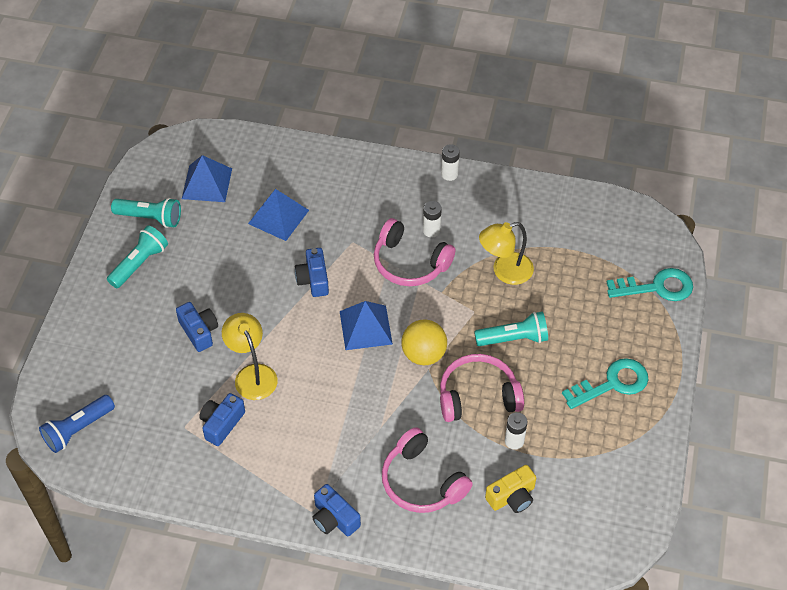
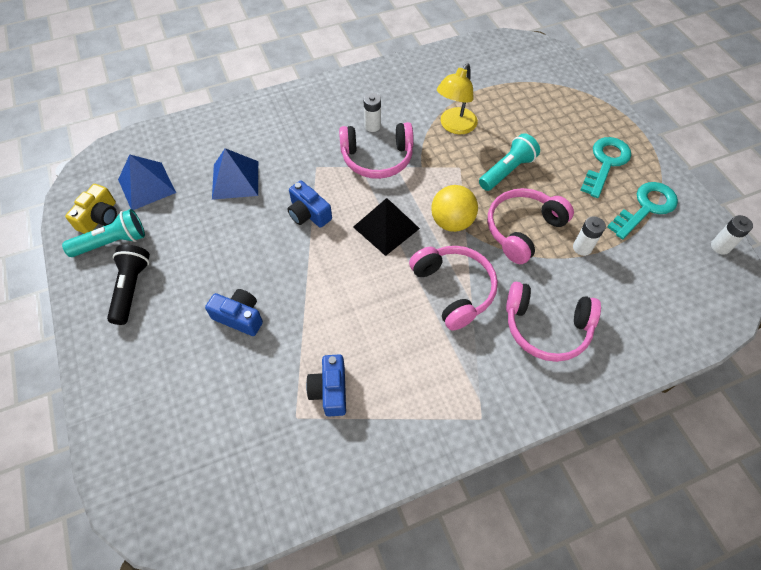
camera: 35 degrees left, 5 degrees up
(78, 429) = (185, 494): blue flashlight -> none
(139, 263) = (131, 288): turquoise flashlight -> black flashlight
(252, 374) = (321, 326): yellow lamp -> none
(334, 518) = (506, 411): blue camera -> none
(366, 327) = (386, 227): blue pyramid -> black pyramid
(375, 409) = (454, 289): none -> pink headphones
(449, 174) = (350, 80): white battery -> white battery (720, 246)
(512, 497) = (623, 293): yellow camera -> yellow camera (100, 217)
(657, 287) = (567, 82): turquoise key -> turquoise key (646, 207)

